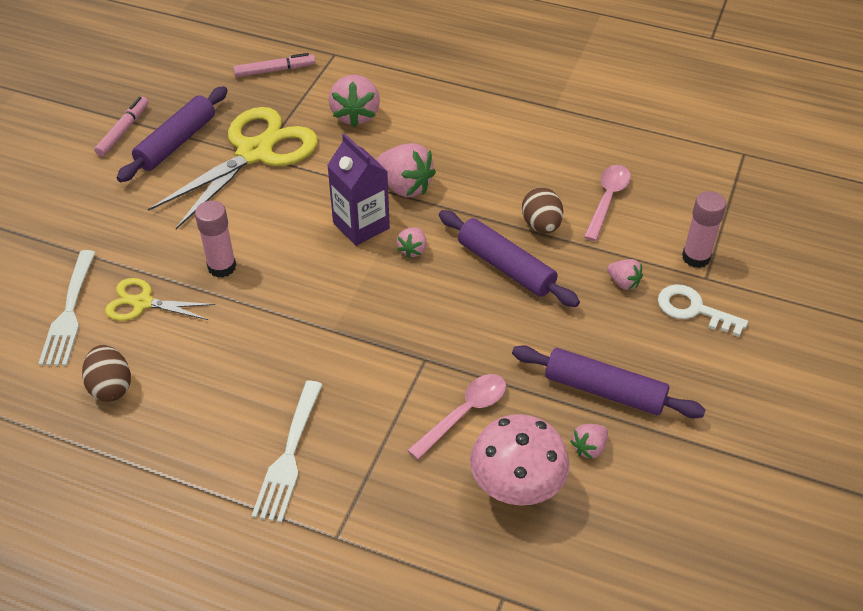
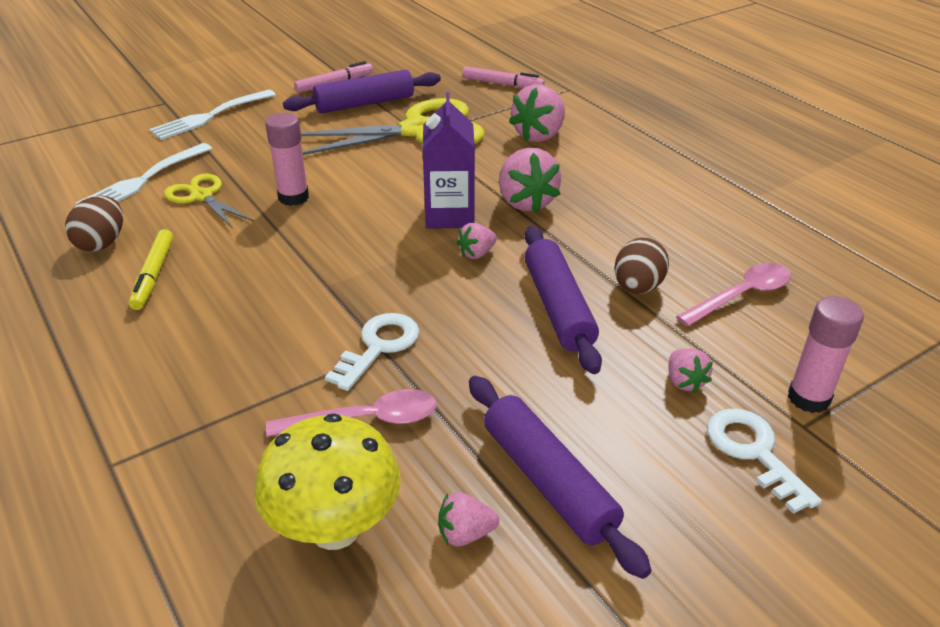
camera: 35 degrees right, 10 degrees down
(191, 391) = (153, 275): none -> yellow marker
(289, 456) = (162, 367): white fork -> white fork (210, 116)
(420, 358) = (378, 347): none -> white key
(516, 488) = (335, 528): pink mushroom -> yellow mushroom

